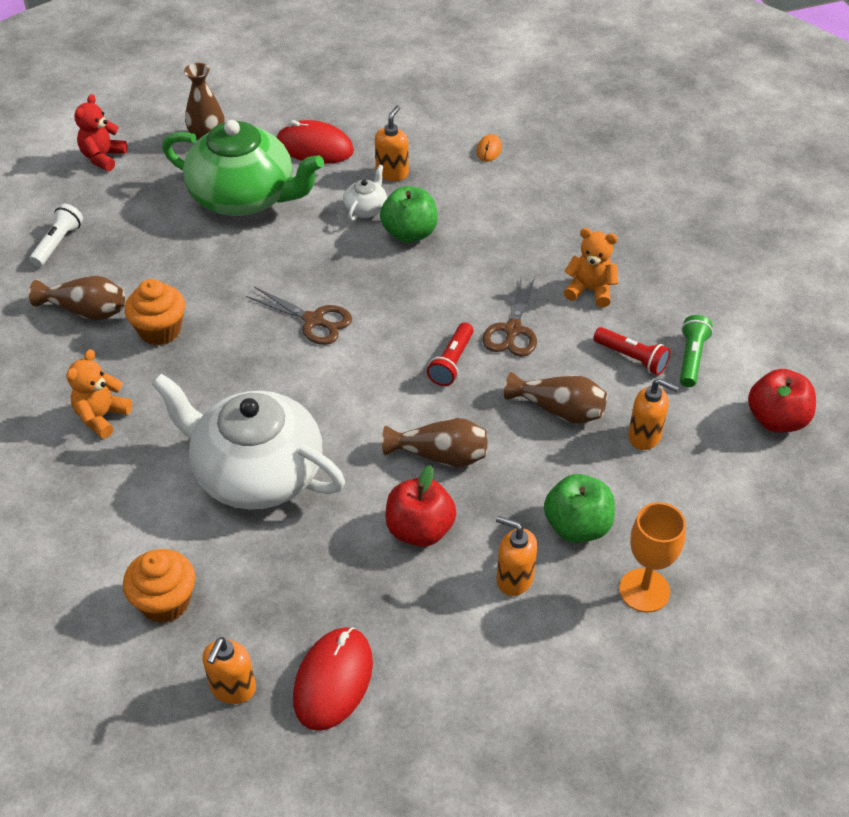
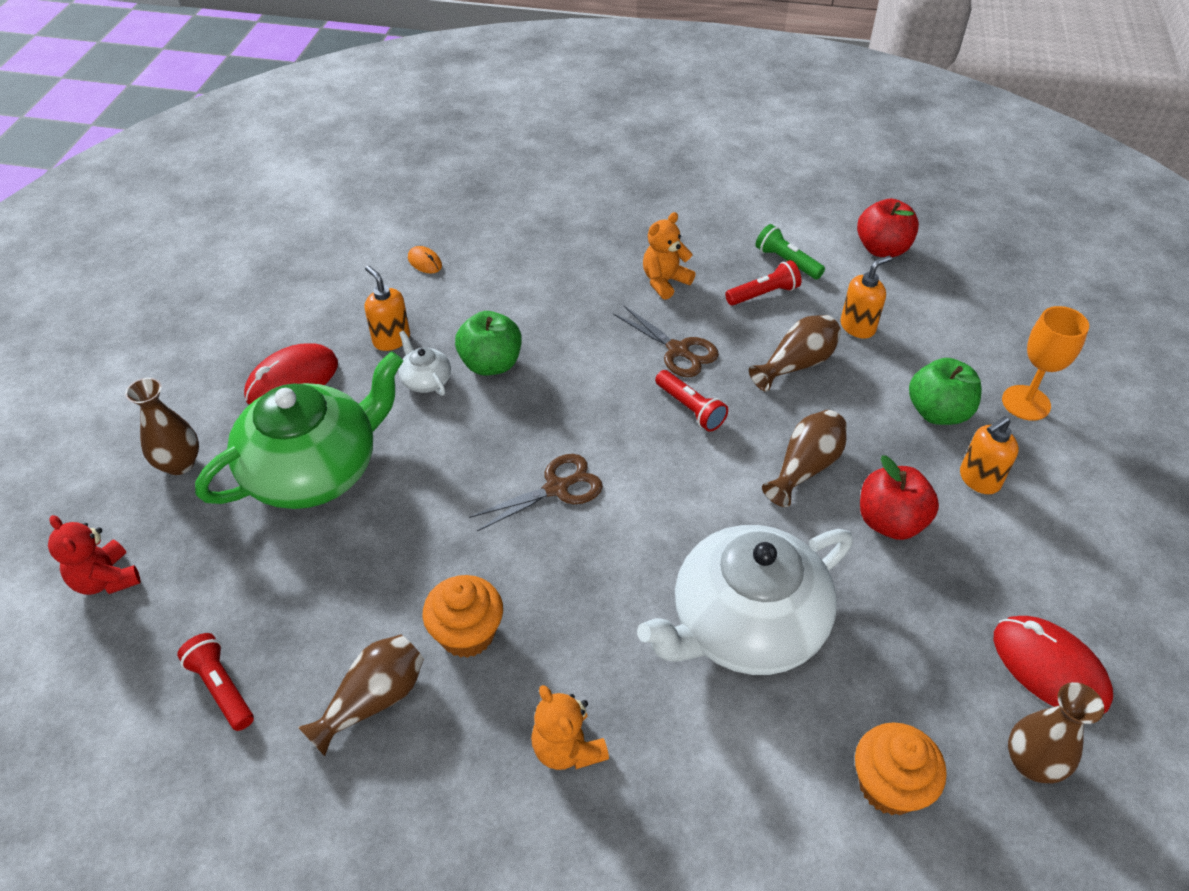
camera: 60 degrees left, 0 degrees up
(58, 243) = (222, 687): white flashlight -> red flashlight
(232, 688) = (1031, 763): orange soap dispenser -> brown vase

